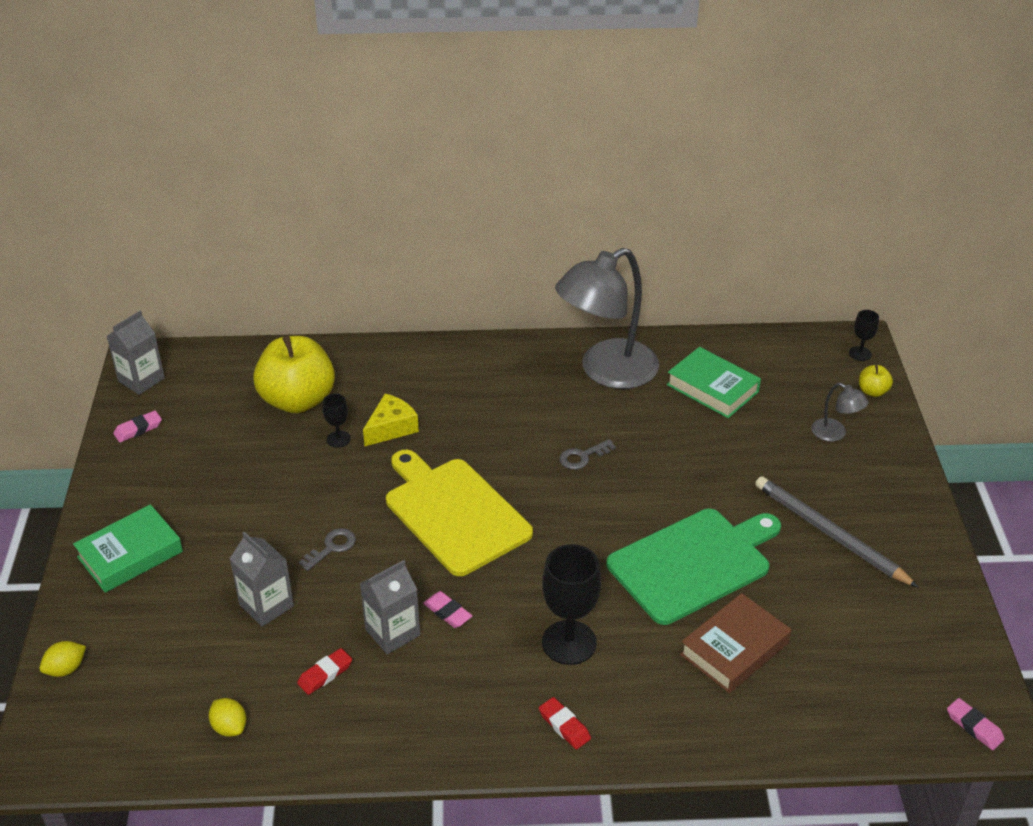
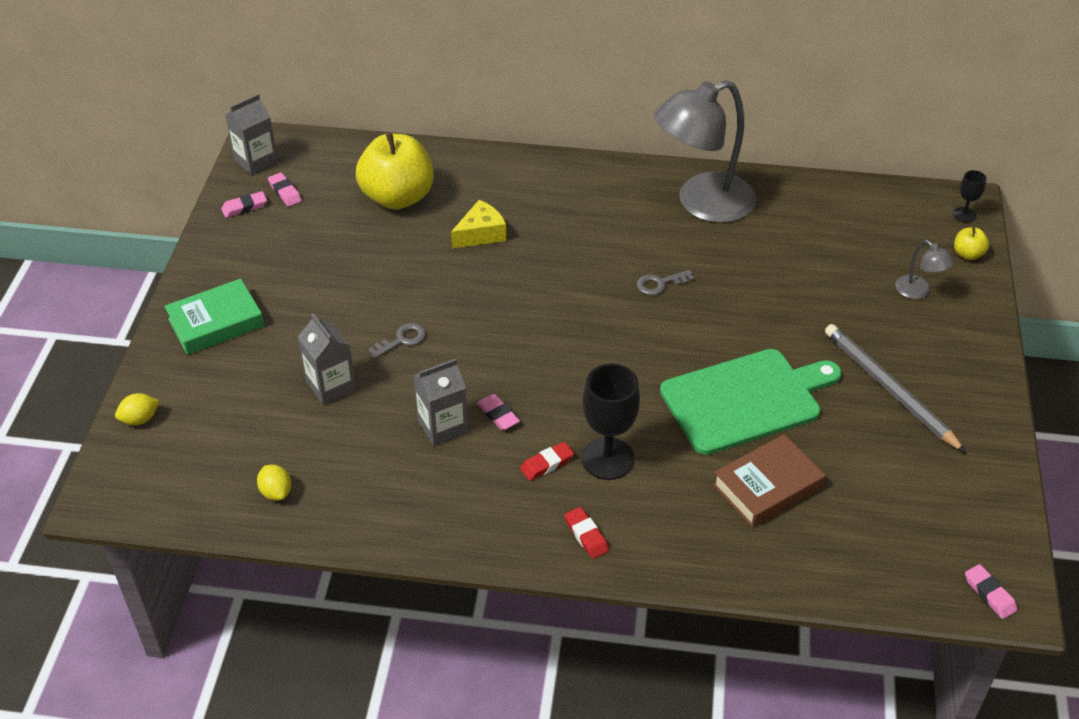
camera: 10 degrees right, 5 degrees up
(178, 409) = (285, 192): none -> pink eraser
(325, 674) = (372, 456): red eraser -> red eraser (547, 464)
(338, 439) = (428, 238): black goblet -> none
(454, 513) = (524, 322): yellow cutting board -> none
(712, 388) = (804, 232): green book -> none

